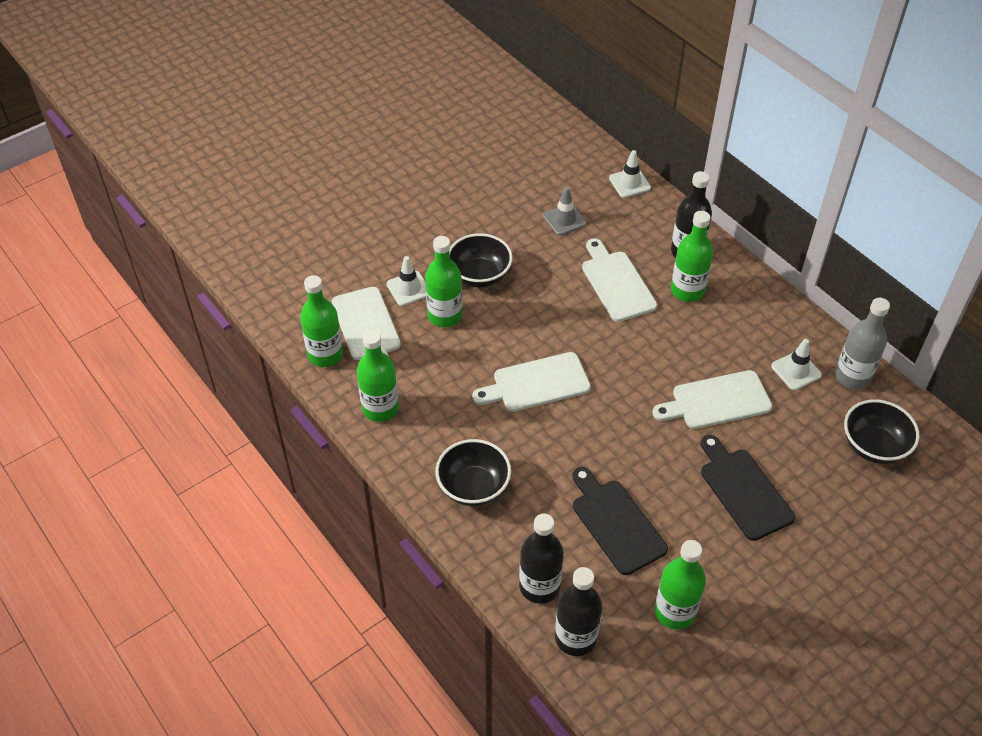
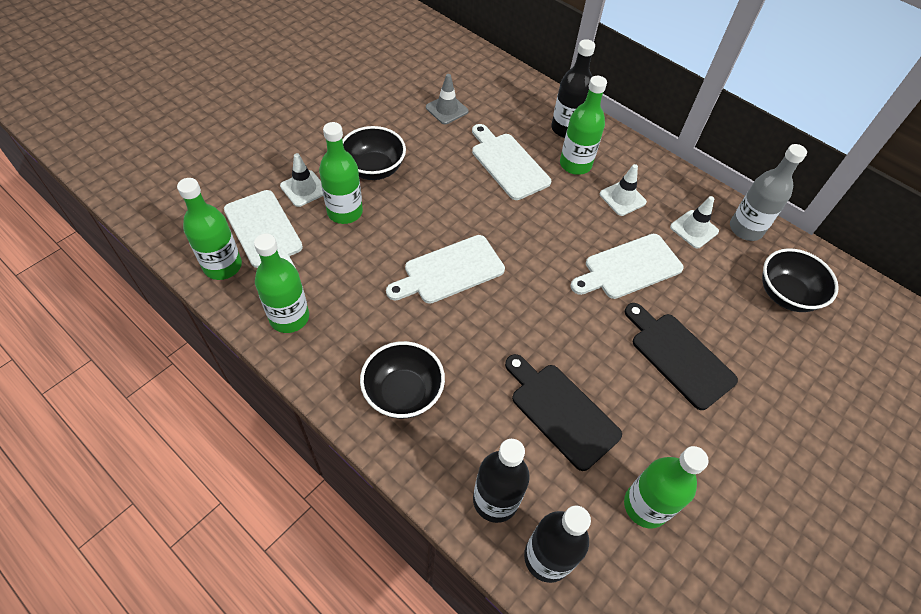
camera: 15 degrees left, 5 degrees up
(629, 183) = (500, 72): white traffic cone -> white traffic cone (622, 198)

